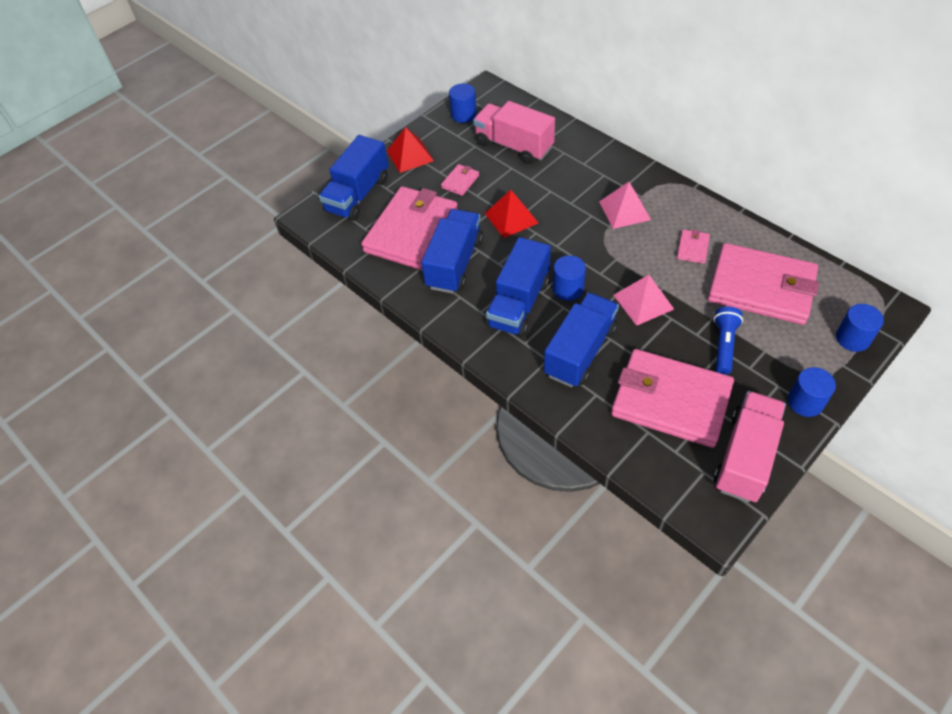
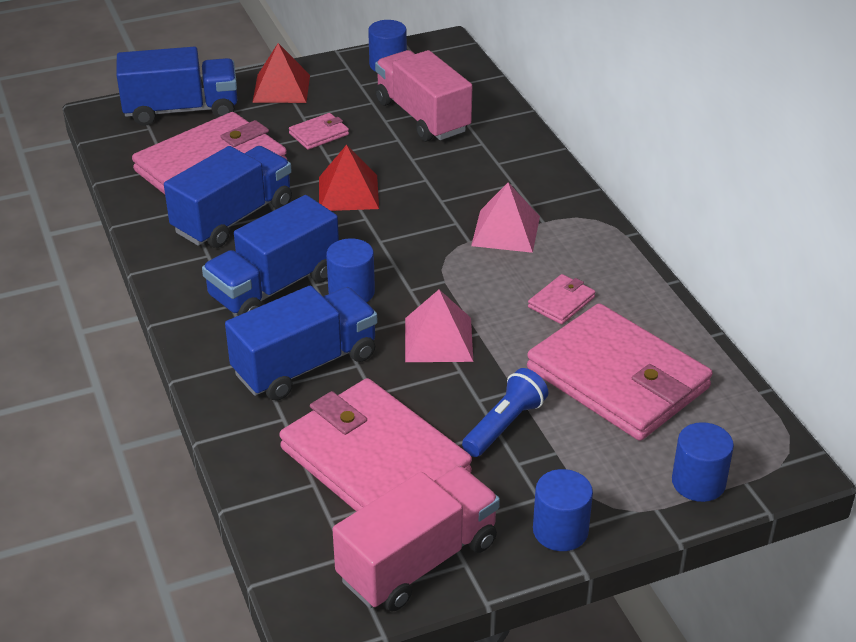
camera: 20 degrees right, 15 degrees down
(358, 195) = (181, 110): blue truck -> blue truck turned 150 degrees counterclockwise

